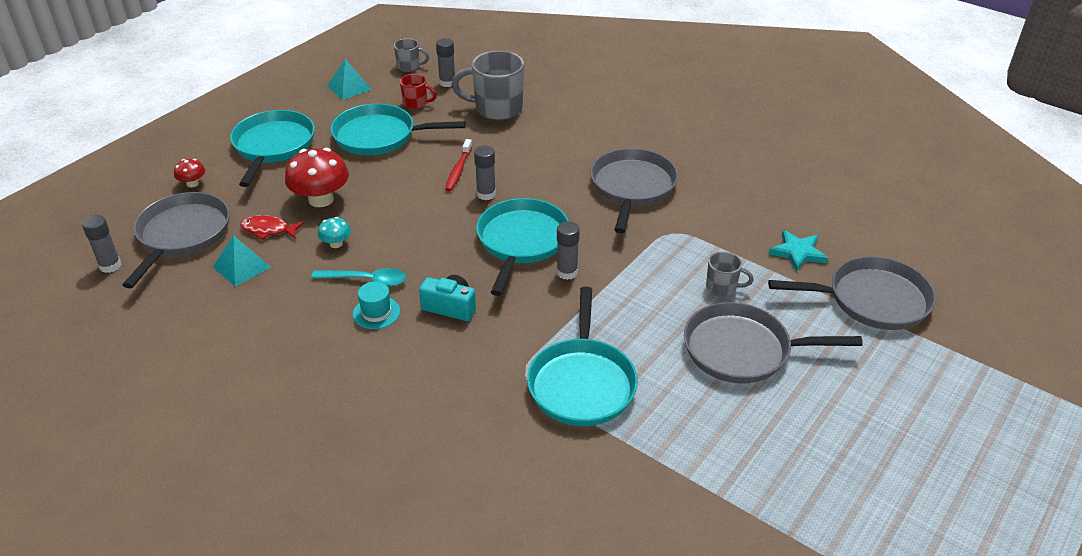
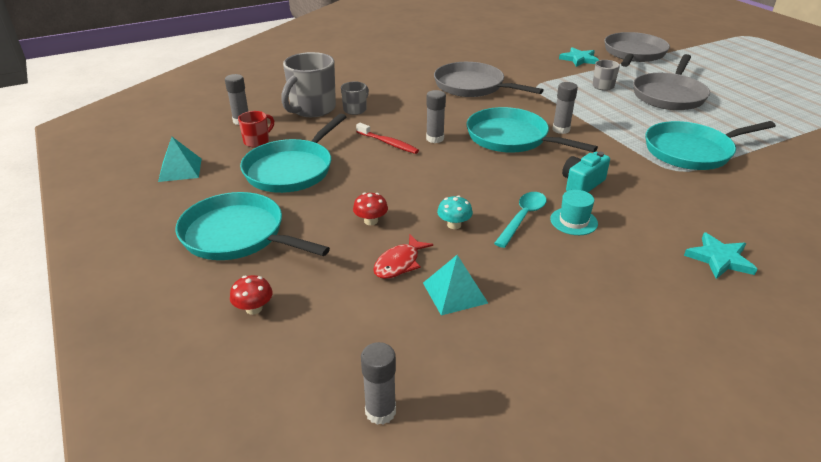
camera: 65 degrees left, 5 degrees down
(182, 235) = (359, 332): grey pan -> none
(321, 199) = (371, 221): red mushroom -> red mushroom, size x0.50
(354, 419) = (719, 259): none -> turquoise star
(409, 66) = (187, 132): grey mug -> grey mug (355, 109)
(582, 383) = (691, 151): turquoise pan -> turquoise pan turned 135 degrees clockwise

